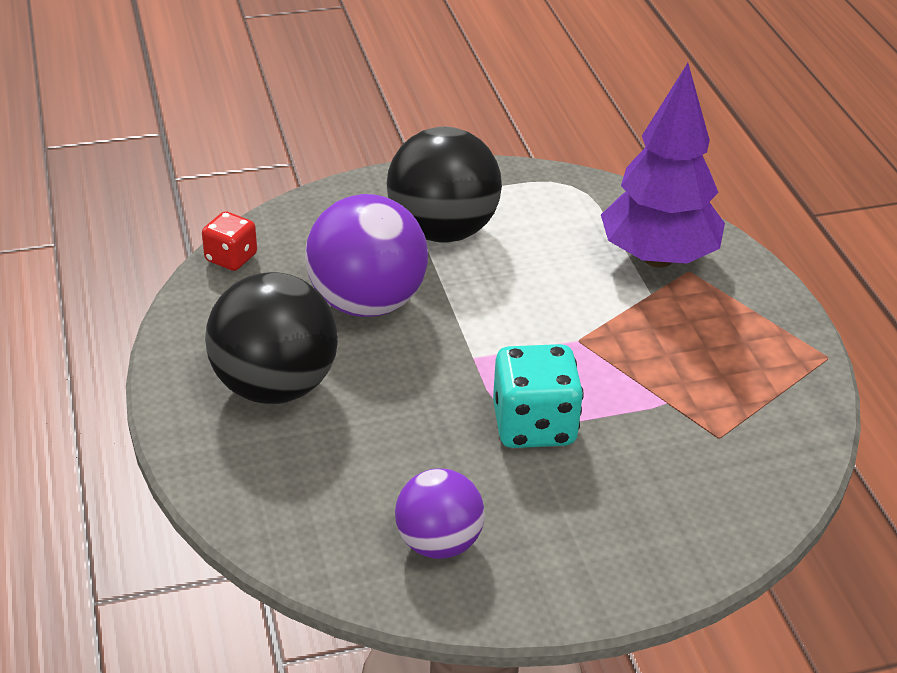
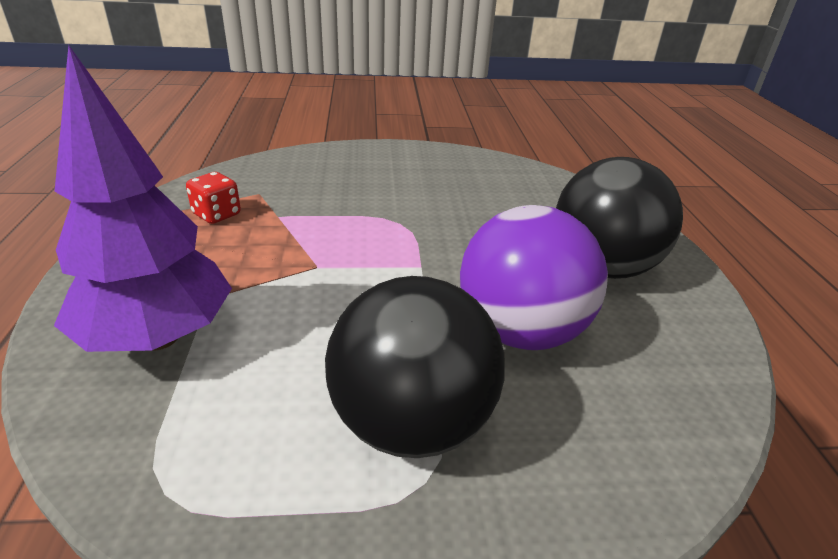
camera: 170 degrees left, 5 degrees down
(231, 258) = (705, 419): red dice -> red dice (217, 214)
(438, 543) = (475, 174): purple ball -> none
(534, 425) = (390, 216): turquoise dice -> none

